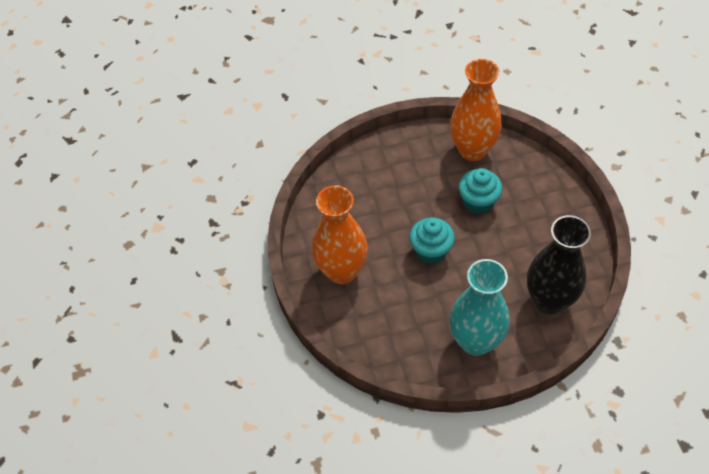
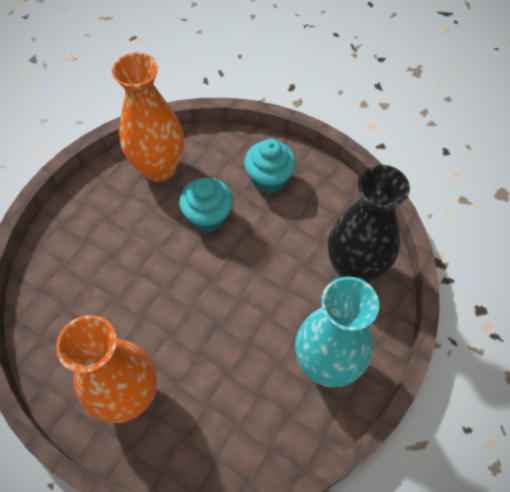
camera: 45 degrees left, 5 degrees up
(431, 251) = (204, 301): turquoise cupcake -> turquoise cupcake (269, 179)

